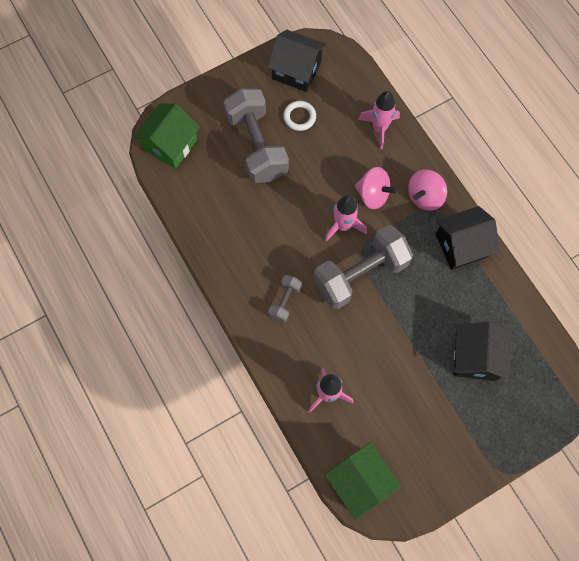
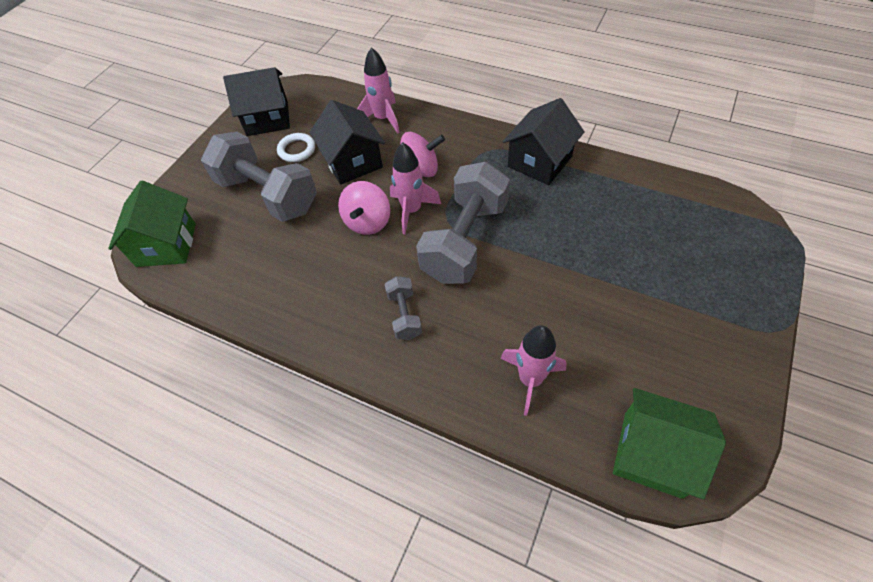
camera: 30 degrees left, 15 degrees down
(425, 197) = (471, 145): pink spinning top -> pink spinning top (368, 222)
(475, 357) = (644, 242): black house -> black house (352, 162)

